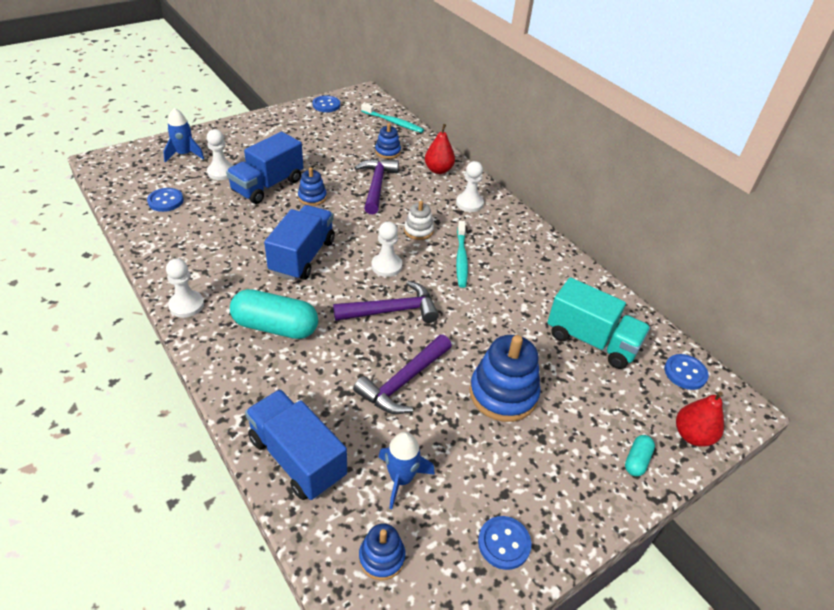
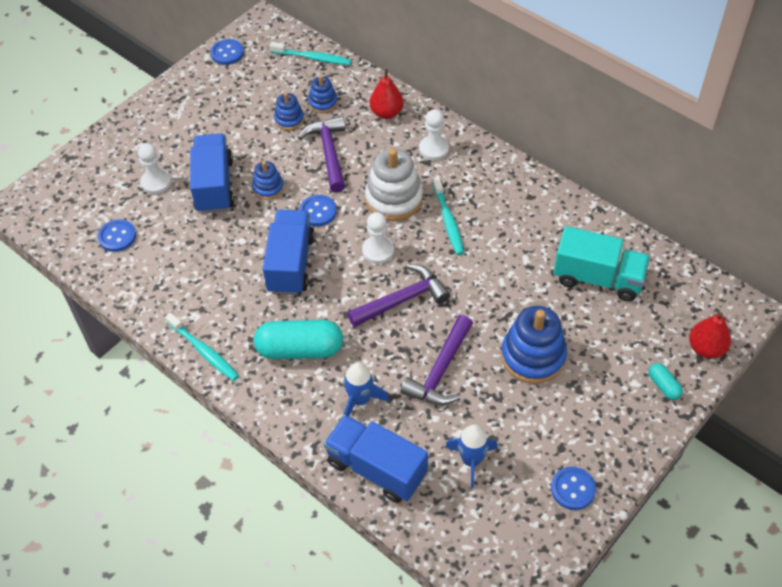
camera: 10 degrees left, 10 degrees up
(184, 154) = (104, 170): blue rocket -> blue rocket (360, 400)
(186, 305) = (204, 351): white pawn -> turquoise toothbrush
(268, 185) = (214, 186): blue truck -> blue truck turned 150 degrees clockwise
(382, 557) = (479, 529): blue stacking toy -> blue stacking toy (289, 119)
(418, 231) = (394, 199): white stacking toy -> white stacking toy, size x1.84
(636, 460) = (663, 386): turquoise capsule -> turquoise capsule turned 45 degrees counterclockwise
(685, 373) = (689, 287): blue button -> blue button (318, 212)

